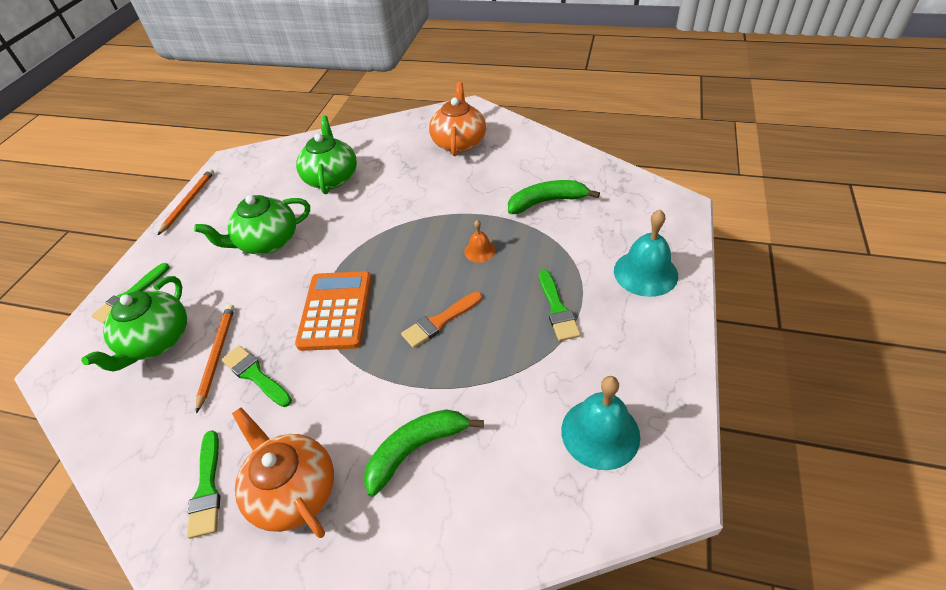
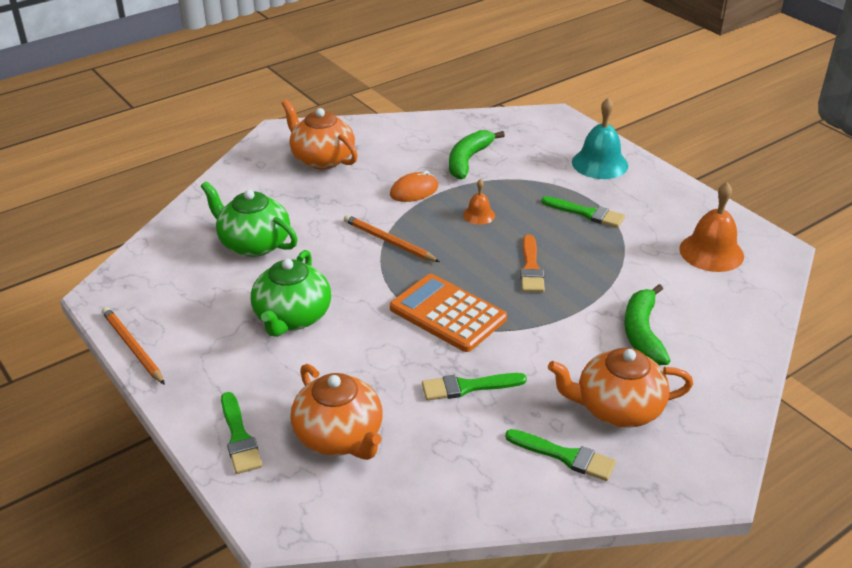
camera: 55 degrees left, 10 degrees down
(156, 341) = (339, 436): green teapot -> orange teapot
(217, 355) = (413, 402): orange pencil -> orange pencil (388, 241)
(472, 202) = (414, 191): none -> orange mouse
(600, 433) = (711, 252): turquoise bell -> orange bell

